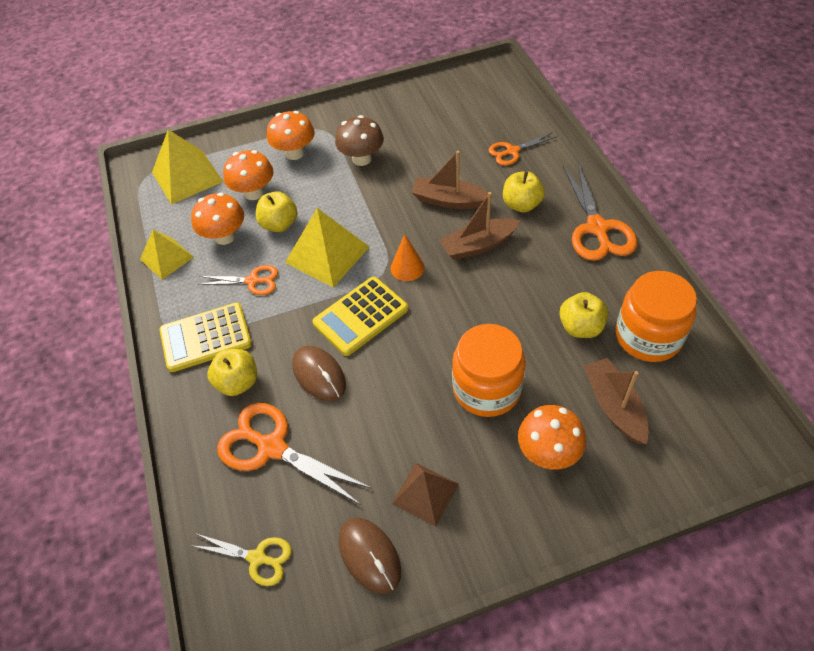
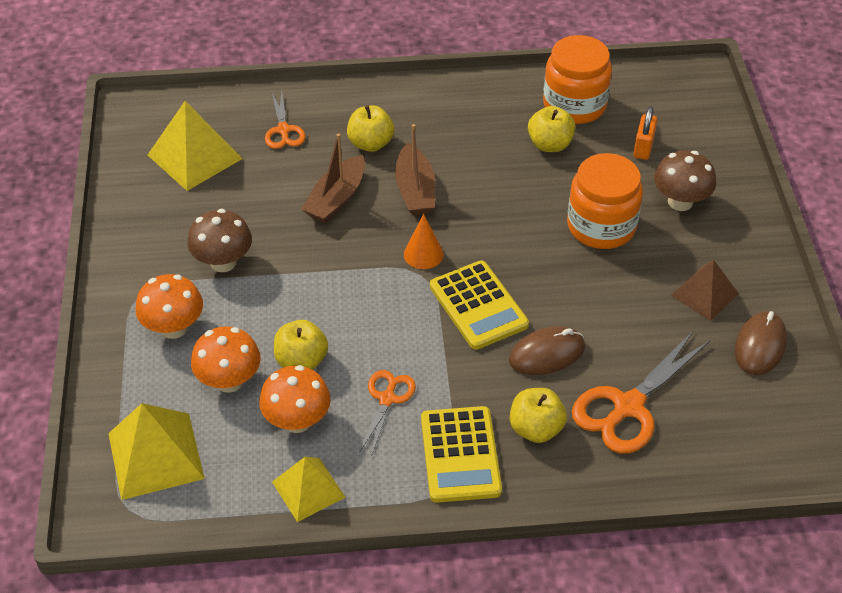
camera: 80 degrees left, 5 degrees down
(257, 558) = (750, 433): yellow scissors -> none
(327, 254) = (373, 321): yellow pyramid -> yellow pyramid (195, 156)
(369, 556) = (760, 346): brown mouse -> brown mouse turned 45 degrees counterclockwise
(548, 453) = (680, 202): orange mushroom -> brown mushroom
(597, 228) = (430, 99): orange scissors -> none
(614, 406) = (643, 148): brown boat -> orange padlock

